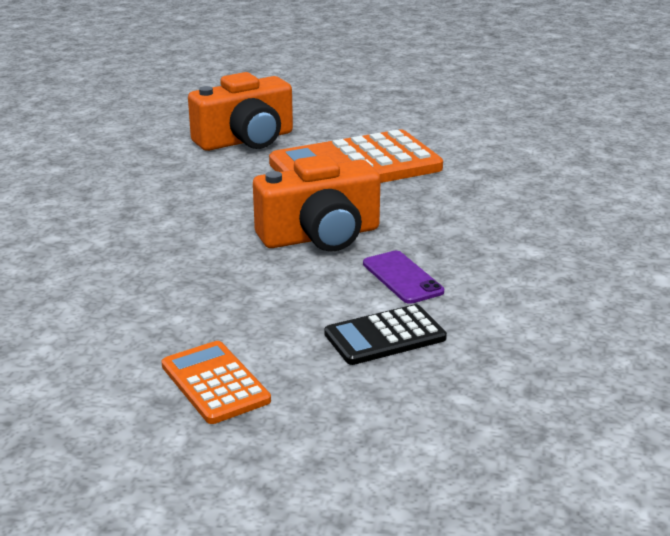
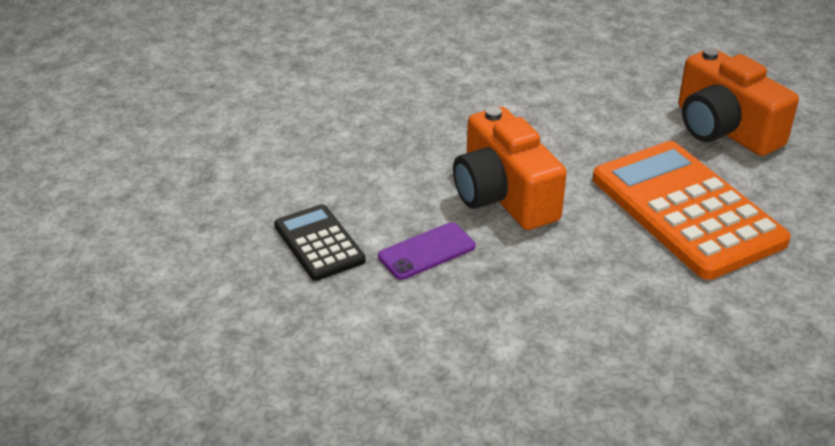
camera: 85 degrees right, 10 degrees up
(215, 383) = (251, 161): orange calculator -> none

